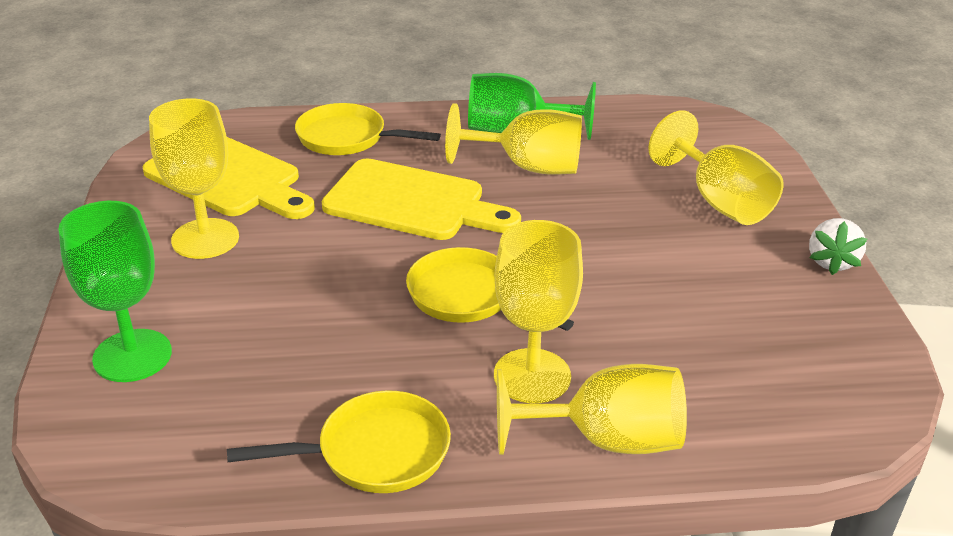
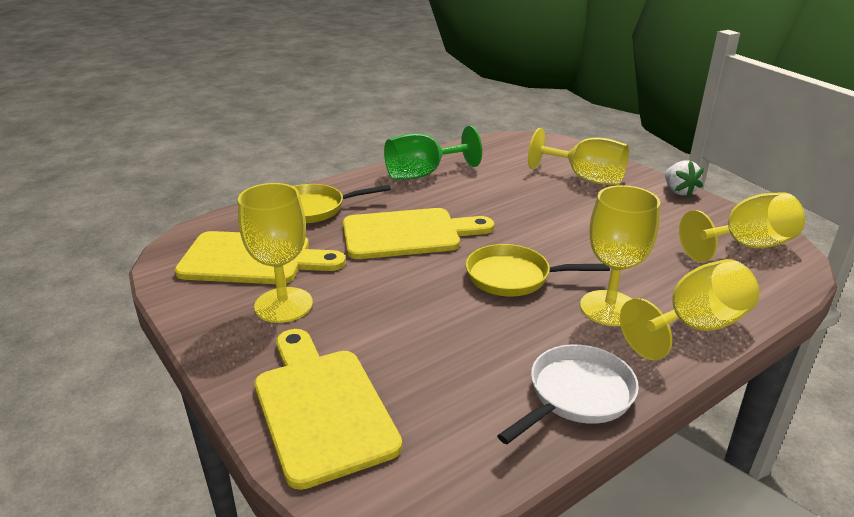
camera: 30 degrees left, 5 degrees down
(132, 356) = (322, 407): green goblet -> yellow cutting board
(375, 452) = (576, 395): yellow pan -> white pan
(528, 167) = (456, 192): yellow goblet -> yellow goblet (745, 246)

